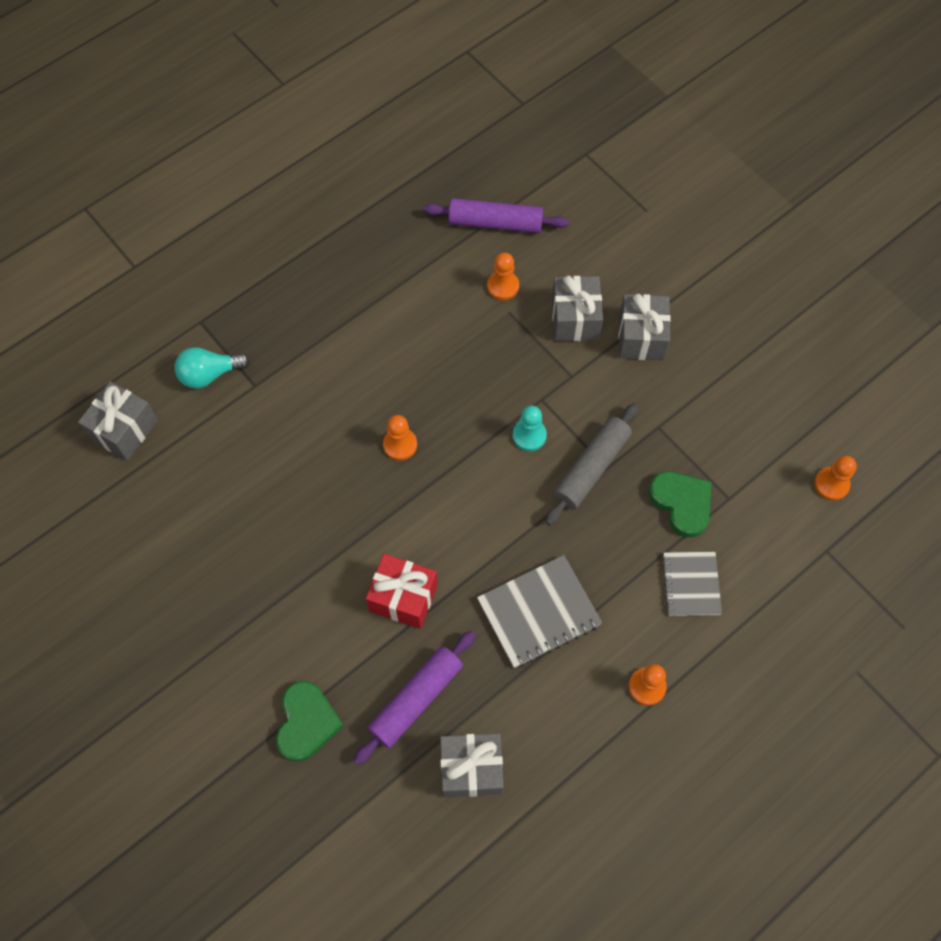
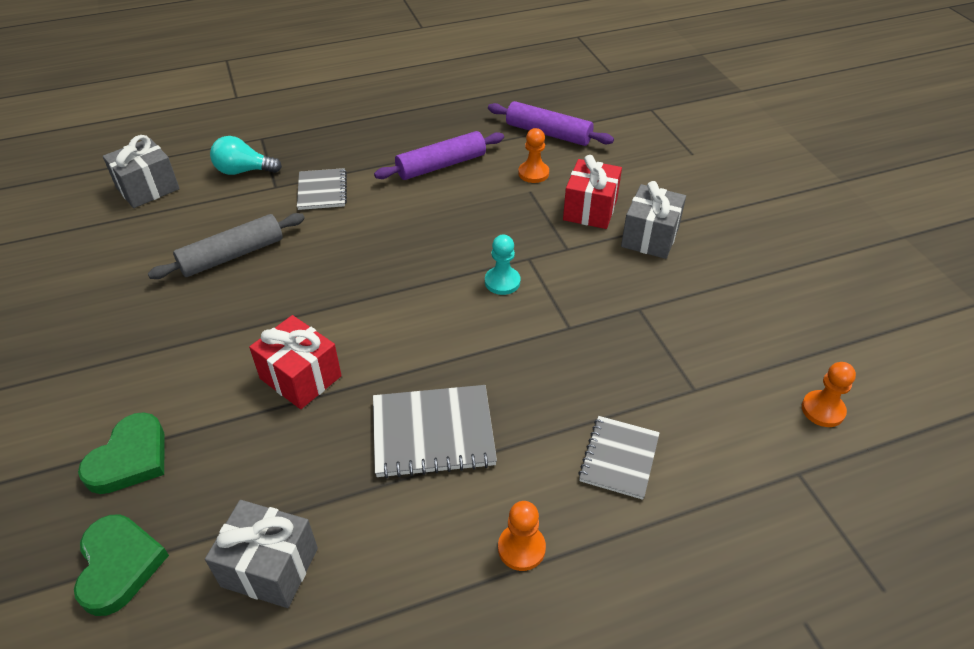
camera: 20 degrees right, 20 degrees down
(305, 376) = (322, 191): none -> grey notebook
(400, 445) = (374, 257): orange pawn -> none
(416, 699) = (254, 474): purple rolling pin -> purple rolling pin (441, 165)
(575, 319) = (590, 209): grey gift -> red gift
(591, 468) = (553, 323): grey rolling pin -> grey rolling pin (232, 255)
(682, 503) = (638, 379): green heart -> green heart (119, 565)

